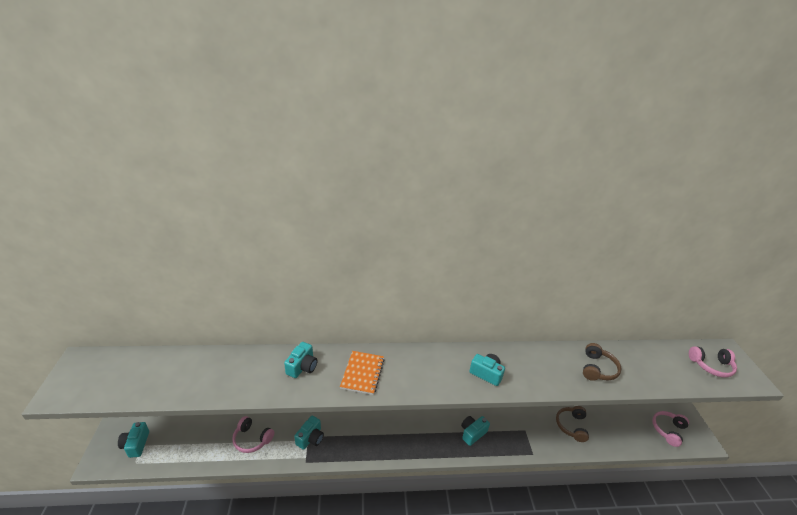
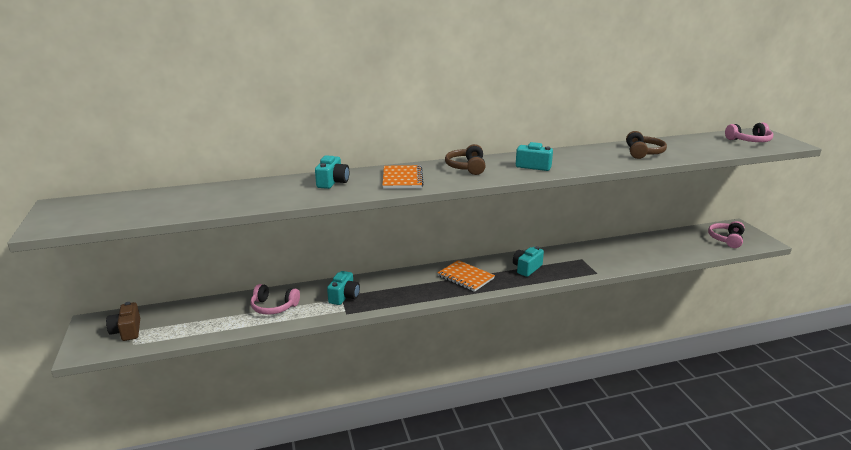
camera: 10 degrees left, 10 degrees down
(136, 444) = (127, 331): turquoise camera -> brown camera
(416, 434) = (465, 277): none -> orange notebook
(571, 426) = (629, 250): brown headphones -> brown headphones (466, 167)

